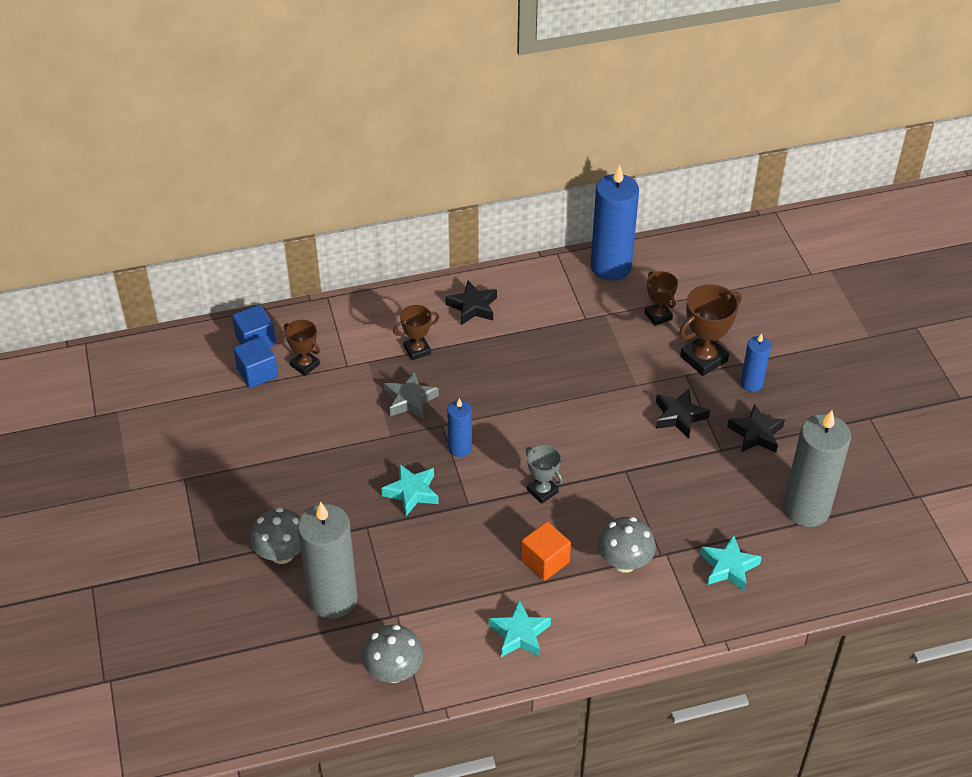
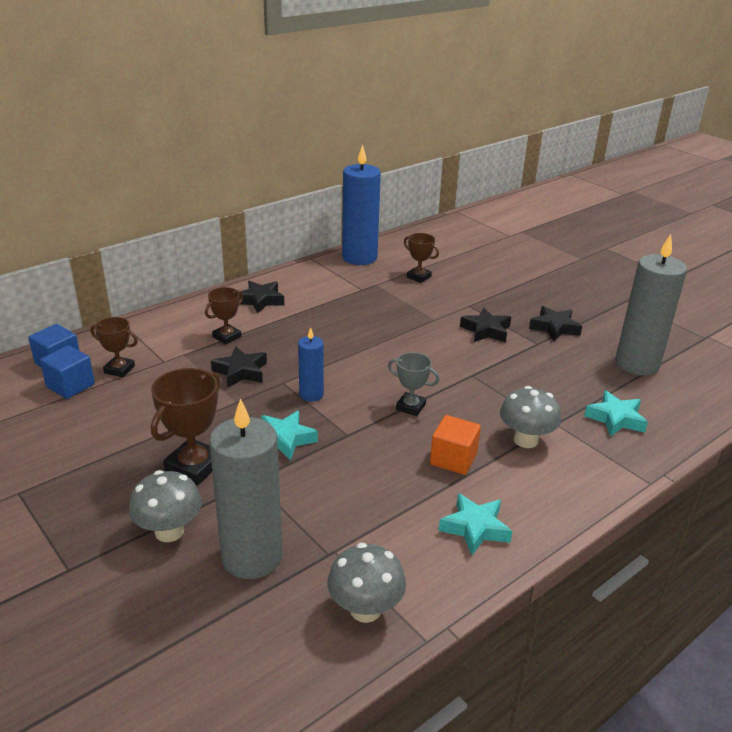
camera: 25 degrees left, 15 degrees down
(410, 400) = (241, 372): grey star -> black star
(703, 358) = (474, 293): brown trophy -> brown trophy (194, 466)
(751, 383) = (523, 300): blue candle -> none

